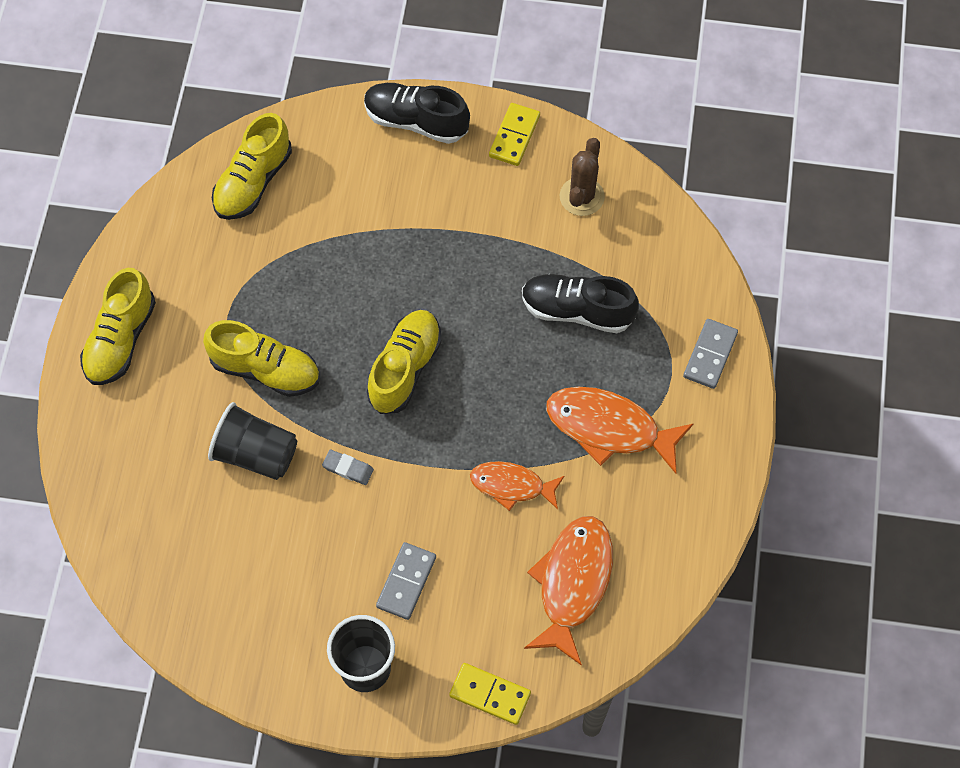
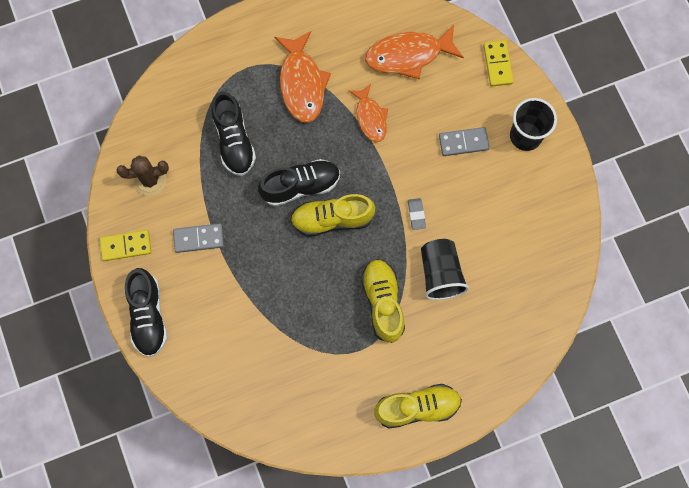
camera: 120 degrees left, 10 degrees up
(253, 182) = (254, 396): yellow shoe -> none
(470, 355) = (300, 186): none -> black shoe
(710, 355) = (221, 52): grey domino -> grey domino (198, 239)

